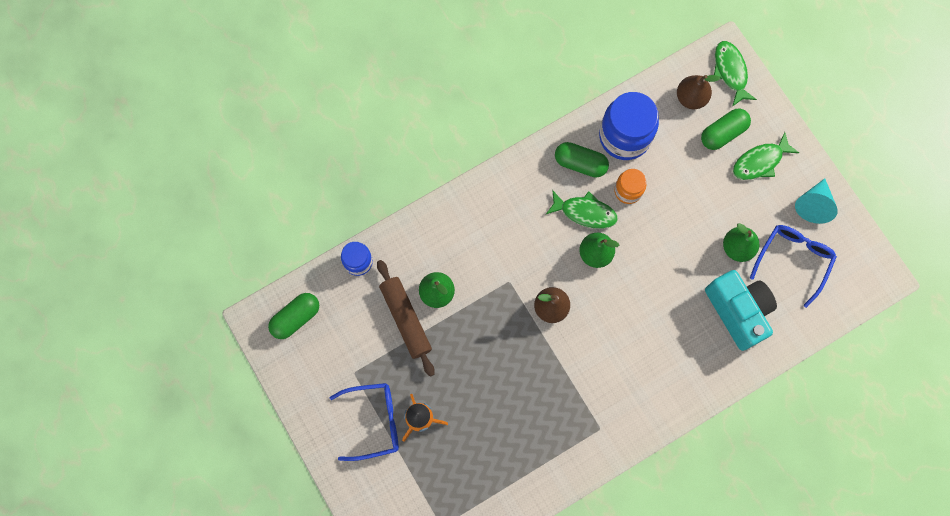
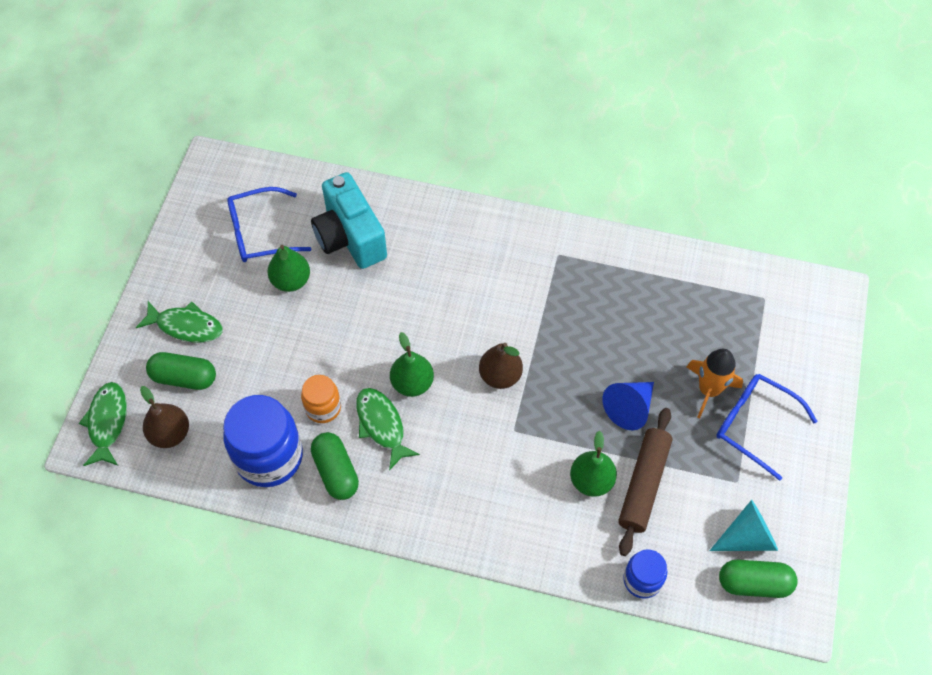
camera: 135 degrees left, 15 degrees down
(456, 360) = (629, 408): none -> blue cone
(730, 71) = (107, 422): green fish -> green fish turned 150 degrees clockwise
(738, 311) = (350, 237): turquoise camera -> turquoise camera turned 45 degrees counterclockwise
(813, 205) = (191, 256): turquoise cone -> turquoise cone (747, 537)

